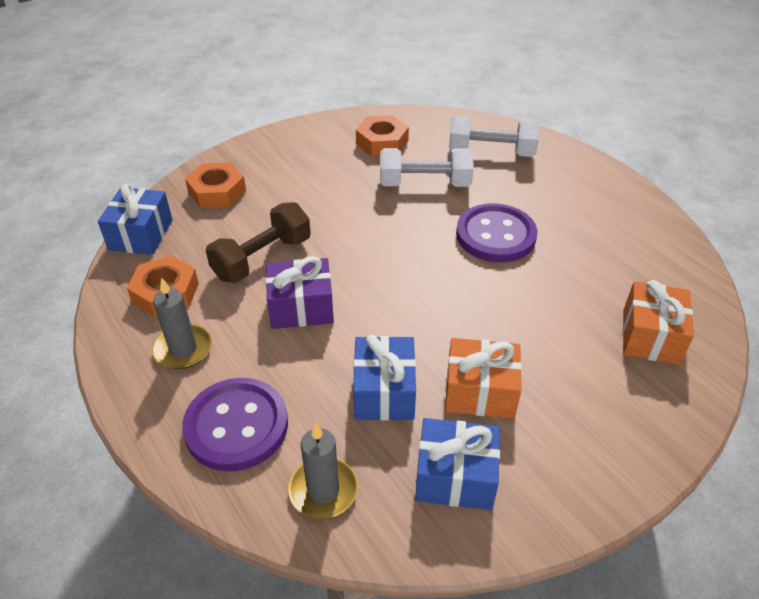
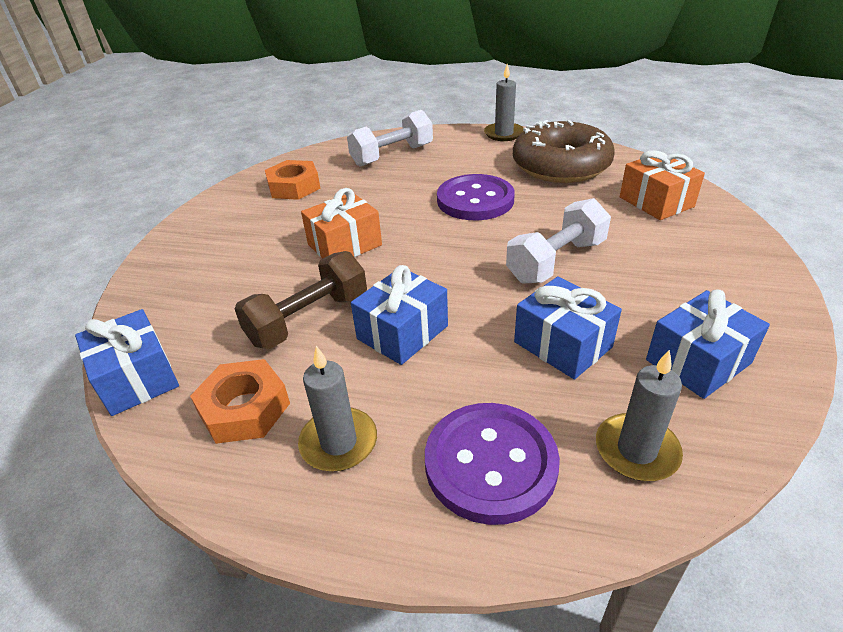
camera: 40 degrees left, 5 degrees down
(217, 192) = (180, 296): orange nut -> none
(262, 258) = (308, 319): brown dumbbell -> brown dumbbell turned 45 degrees clockwise
(301, 307) = (402, 332): purple gift -> blue gift
(424, 184) = (372, 196): white dumbbell -> white dumbbell (556, 261)
(480, 392) = (621, 297): orange gift -> orange gift (344, 245)
(620, 182) = (504, 134): none -> grey candle
(621, 246) = (561, 165): none -> brown donut

